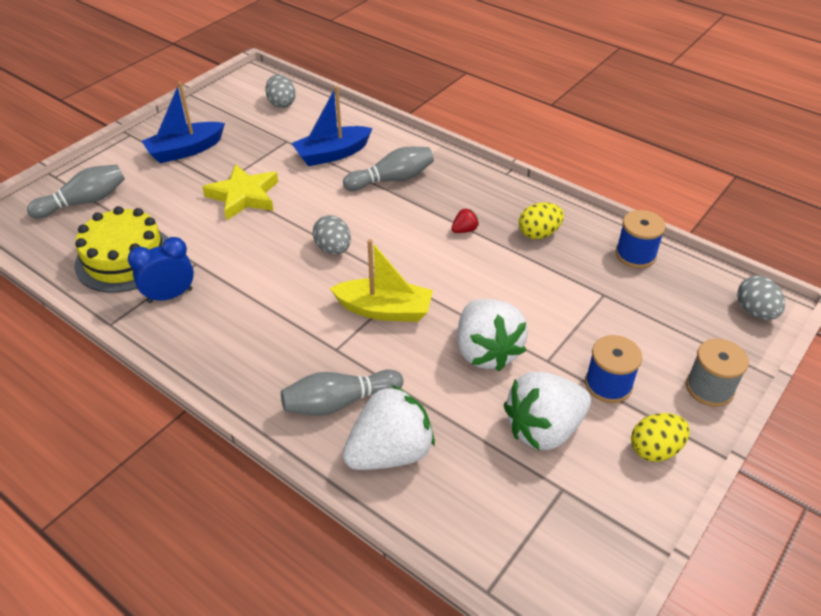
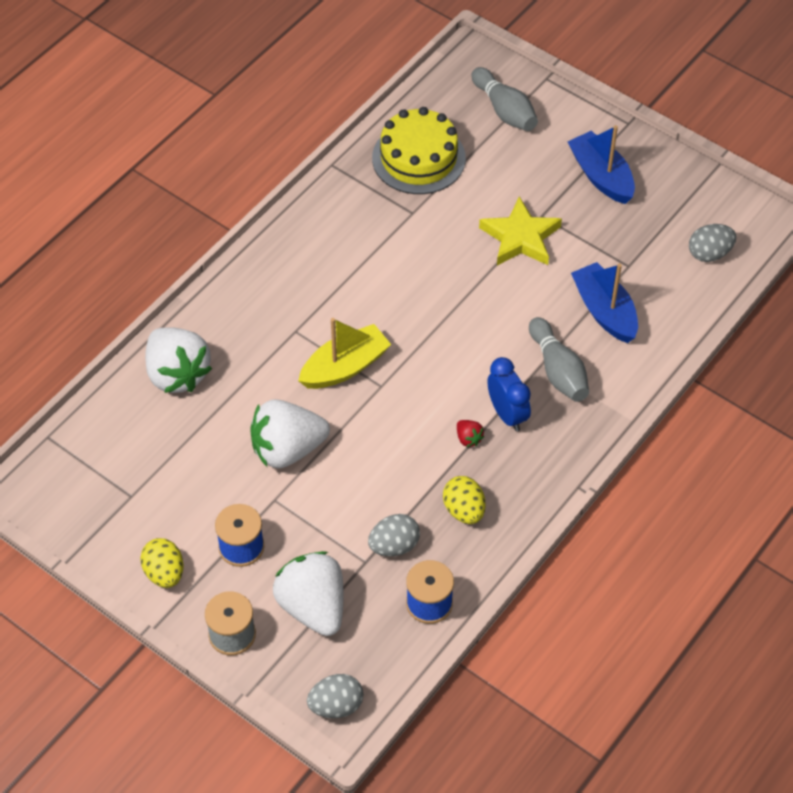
camera: 90 degrees right, 10 degrees up
(170, 296) = (367, 200): blue clock -> blue clock (507, 414)
(333, 249) = (435, 321): grey egg -> grey egg (394, 546)
(339, 402) = (233, 336): grey bowling pin -> none
(384, 310) = (345, 367): yellow boat -> yellow boat turned 135 degrees counterclockwise
(544, 429) = (193, 488): white strawberry -> white strawberry (313, 606)

